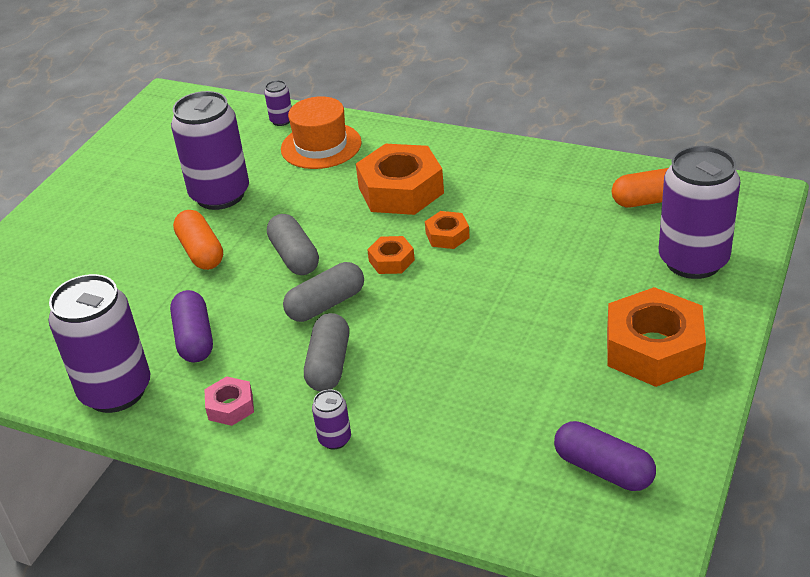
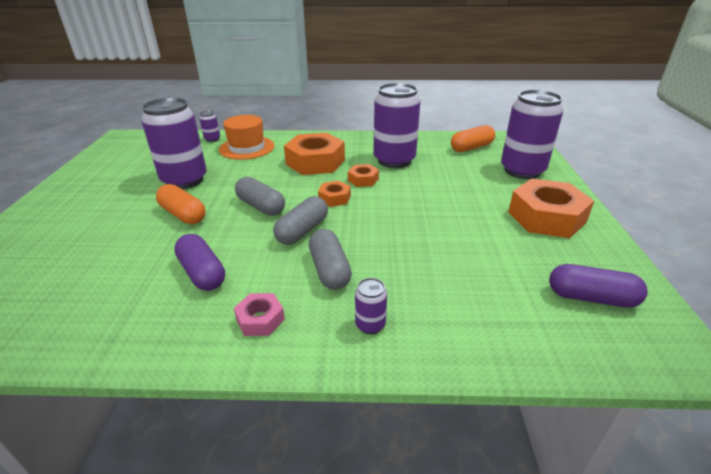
camera: 25 degrees left, 5 degrees down
(116, 391) = (138, 331): purple can -> purple can (394, 160)

